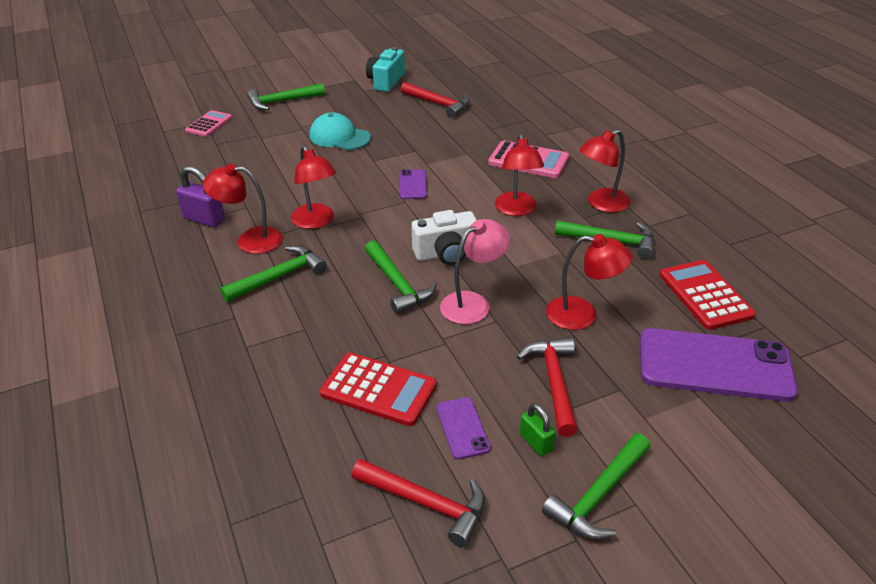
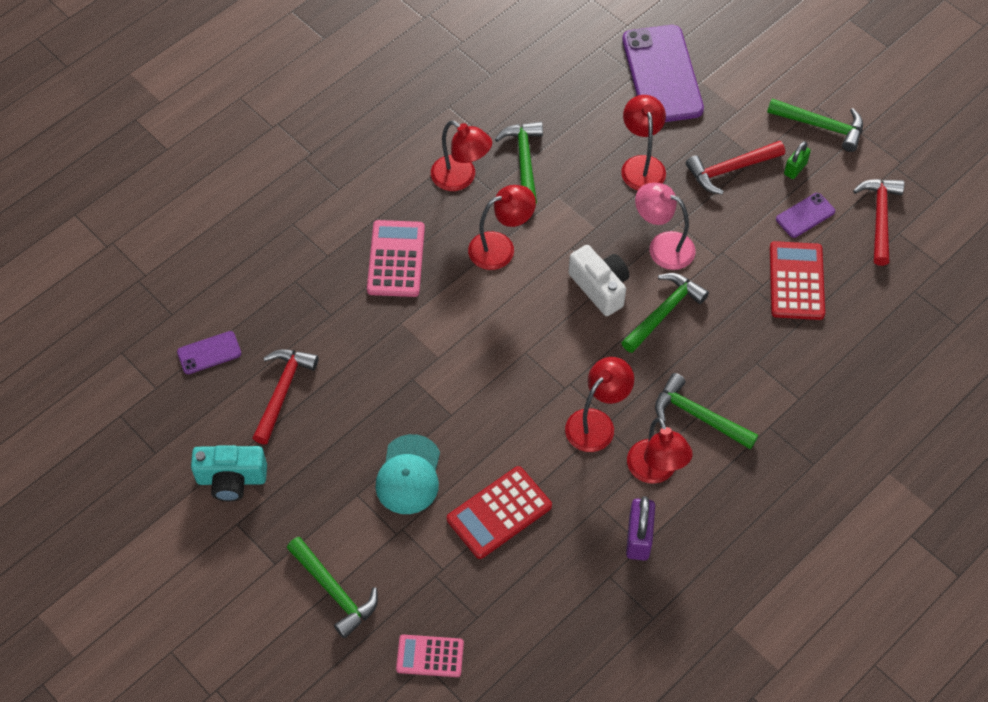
camera: 110 degrees left, 20 degrees up
(413, 185) = (489, 356): purple phone -> purple phone (209, 353)
(705, 295) = (576, 86): red calculator -> red calculator (499, 513)

